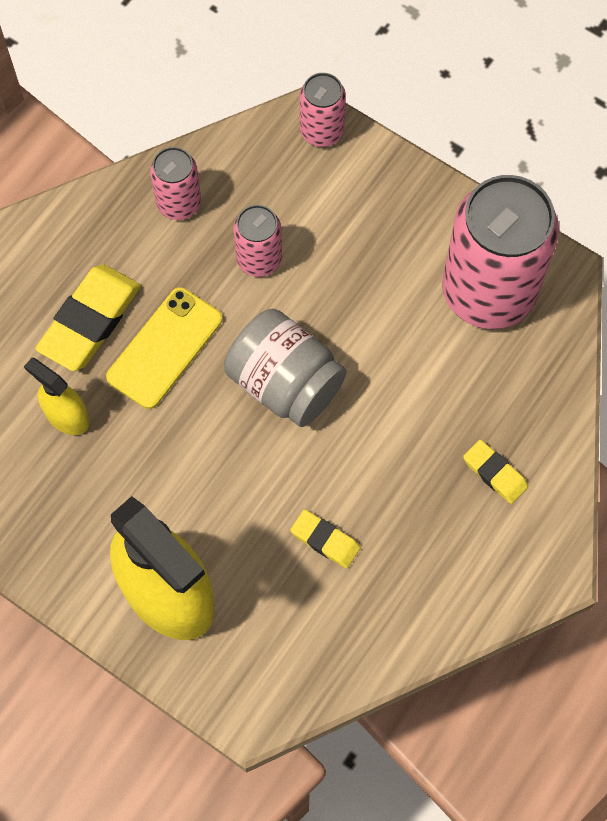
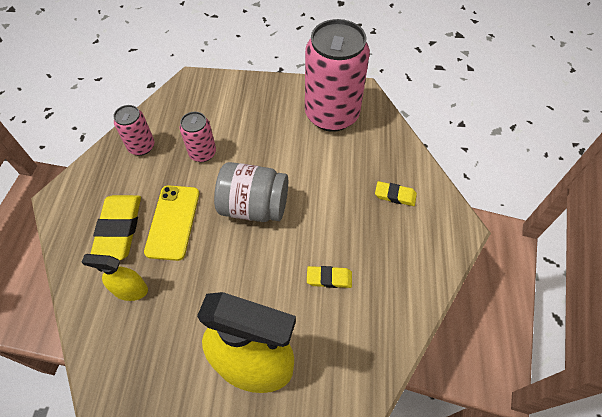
camera: 30 degrees left, 10 degrees down
(322, 131) = (201, 83): pink can -> none

